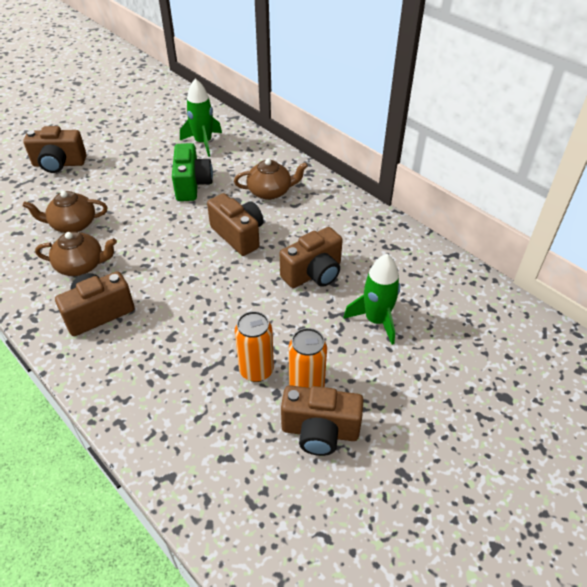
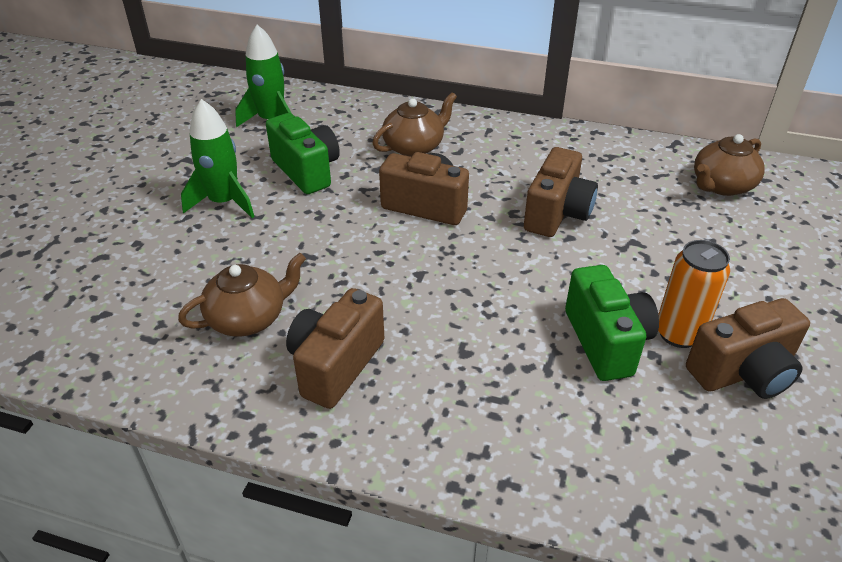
camera: 30 degrees left, 5 degrees down
(59, 164) = (81, 207): brown camera -> none
(72, 224) = (181, 273): brown teapot -> brown teapot (721, 185)
(256, 370) = (606, 341): orange can -> green camera
(376, 320) = (672, 234): green rocket -> green rocket (224, 202)

